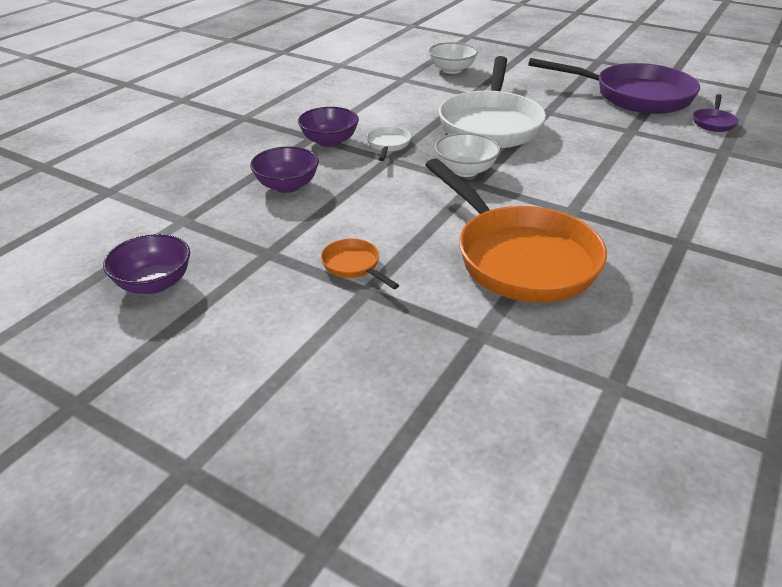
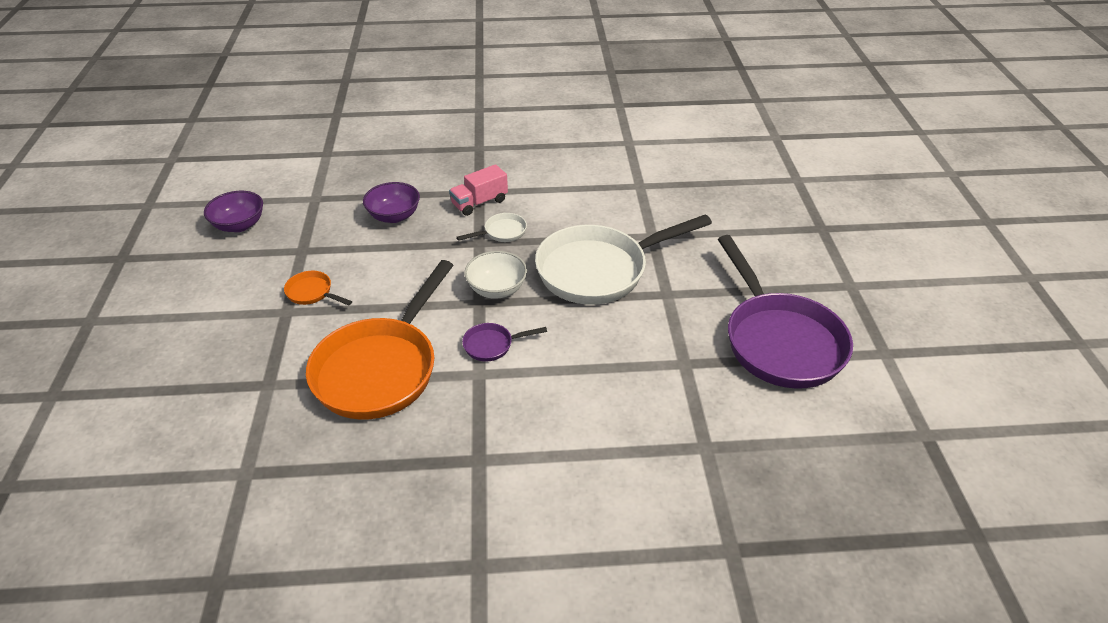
camera: 55 degrees right, 5 degrees up
(329, 141) = (479, 202): purple bowl -> pink truck
(353, 266) = (312, 293): orange pan -> orange pan turned 75 degrees counterclockwise
(452, 70) = (695, 202): white bowl -> none
(713, 122) = (777, 421): purple pan -> purple pan (492, 345)

